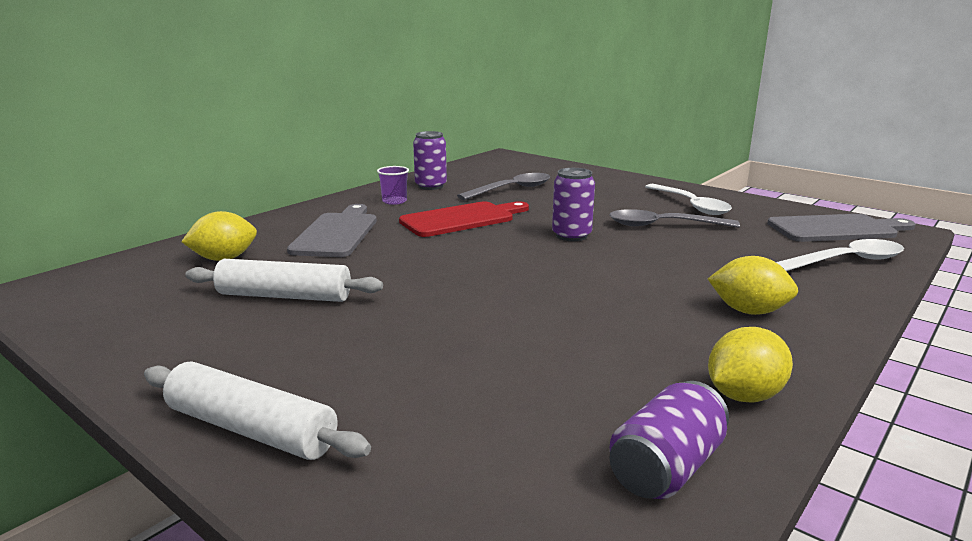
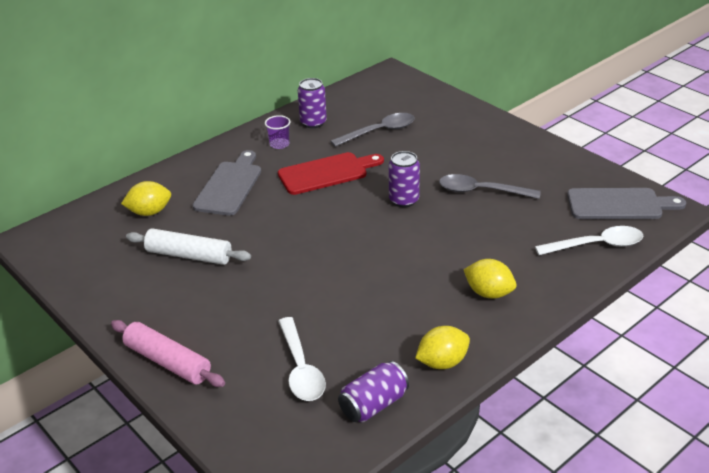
camera: 10 degrees right, 15 degrees up
(251, 429) = (167, 361): white rolling pin -> pink rolling pin
(690, 205) = (519, 164): white spoon -> white spoon (301, 368)

